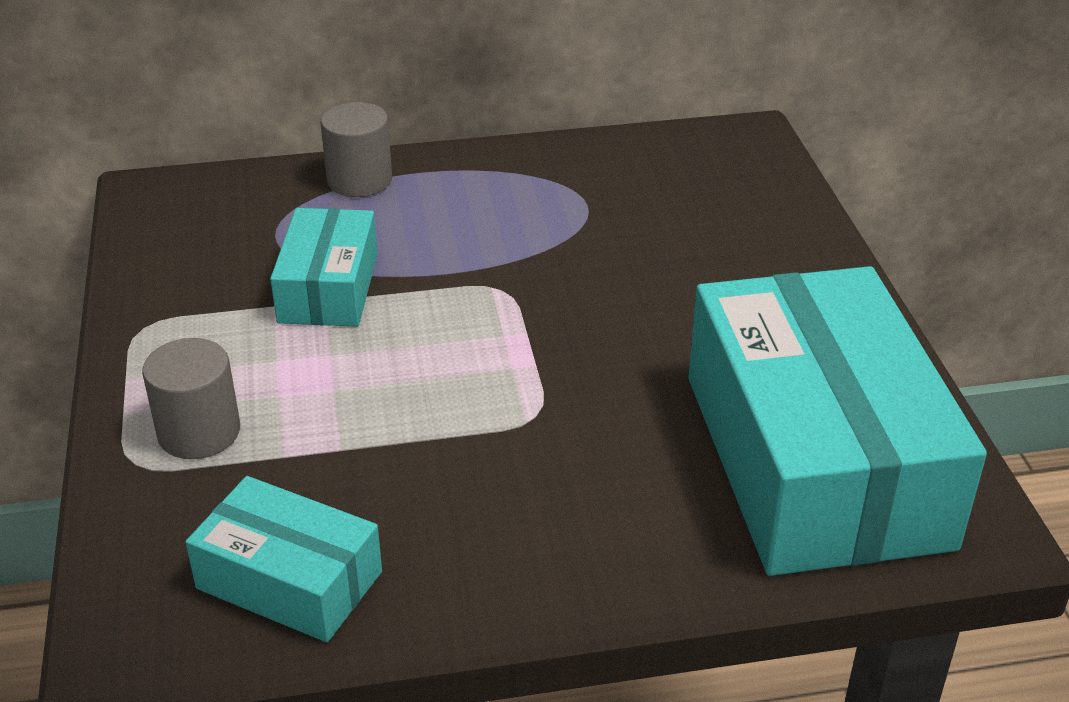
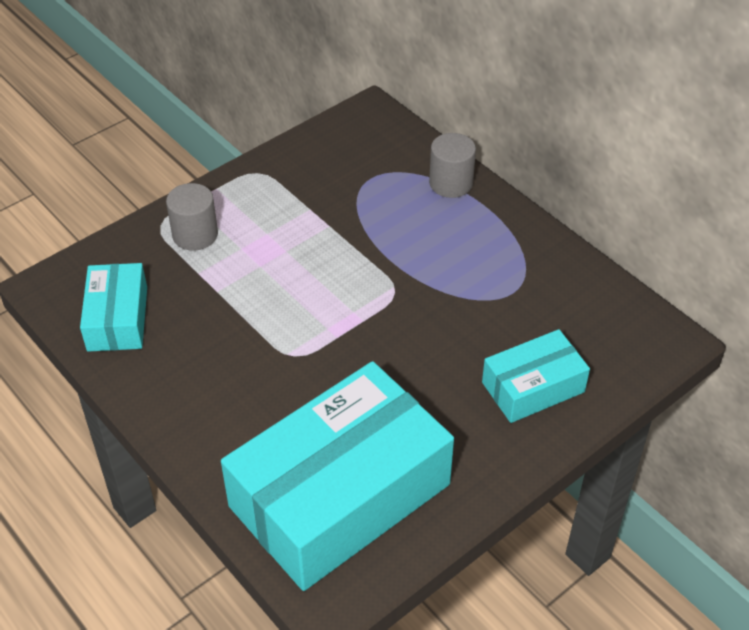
camera: 60 degrees right, 10 degrees up
(328, 288) = (341, 222): turquoise box -> turquoise box (533, 387)

